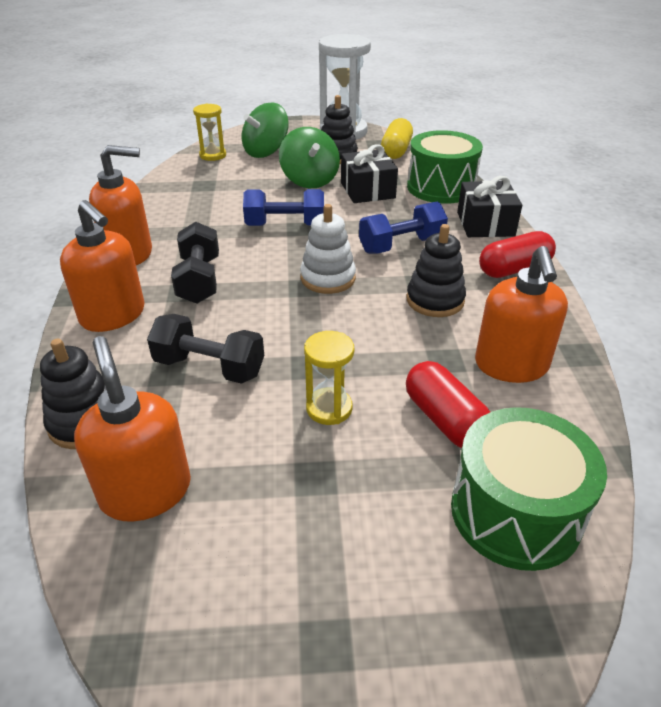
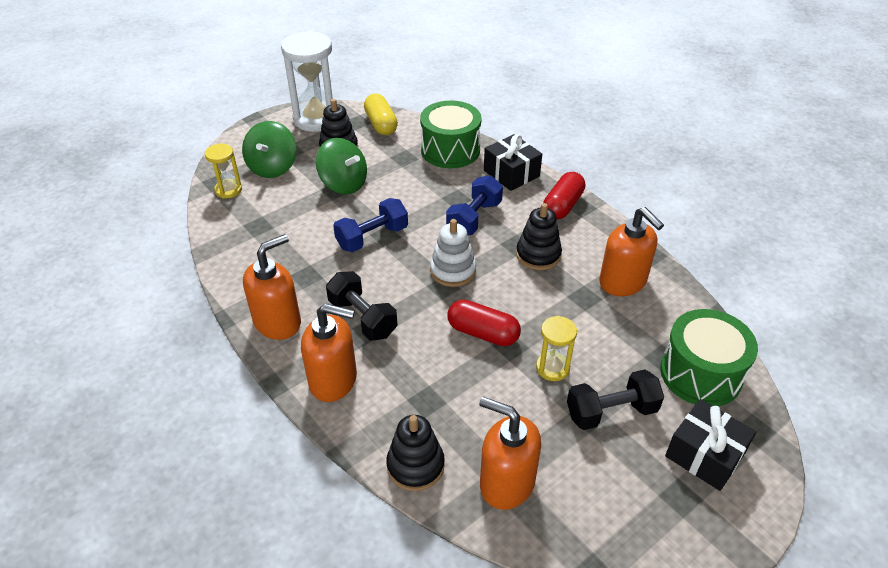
camera: 35 degrees left, 5 degrees up
(209, 367) = (450, 381): black dumbbell -> black dumbbell (611, 412)
(367, 190) = (399, 175): black gift -> black gift (704, 455)
(445, 420) = (621, 339): red capsule -> red capsule (483, 333)

